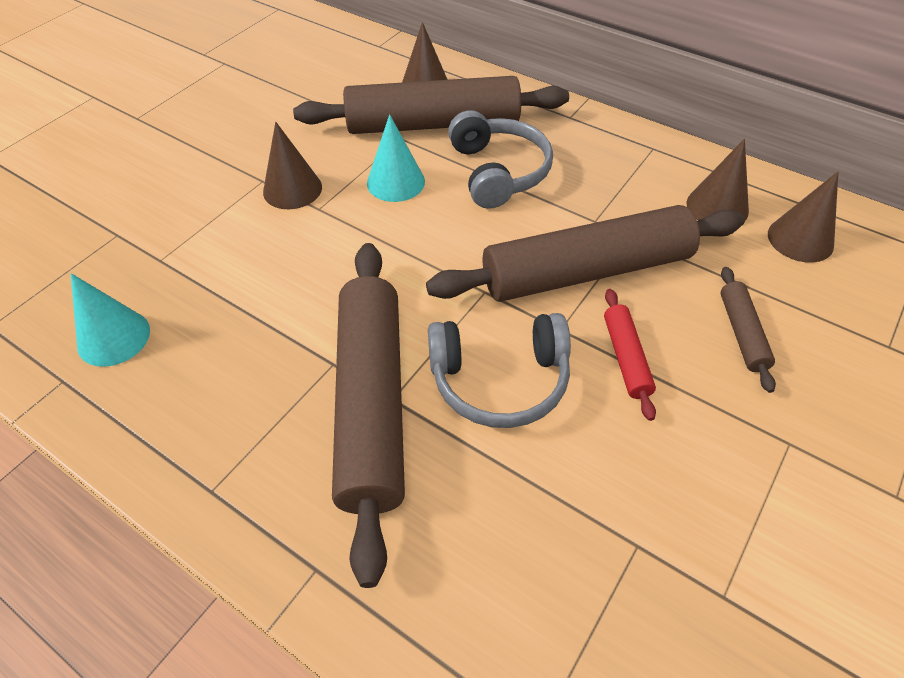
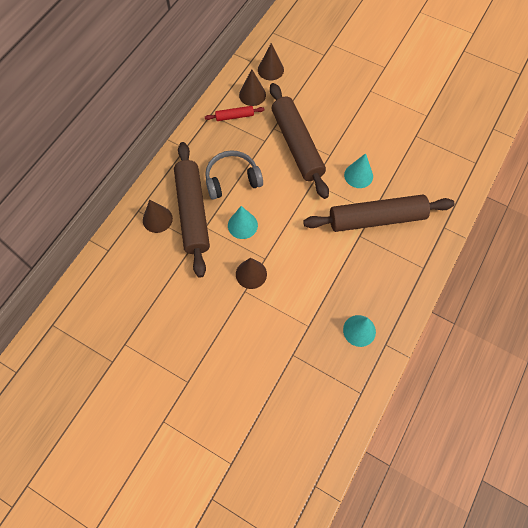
camera: 95 degrees left, 15 degrees up
(500, 380) = (358, 175): grey headphones -> turquoise cone
(626, 358) = (341, 134): red rolling pin -> red rolling pin (234, 116)
(742, 333) = (324, 96): brown rolling pin -> none

